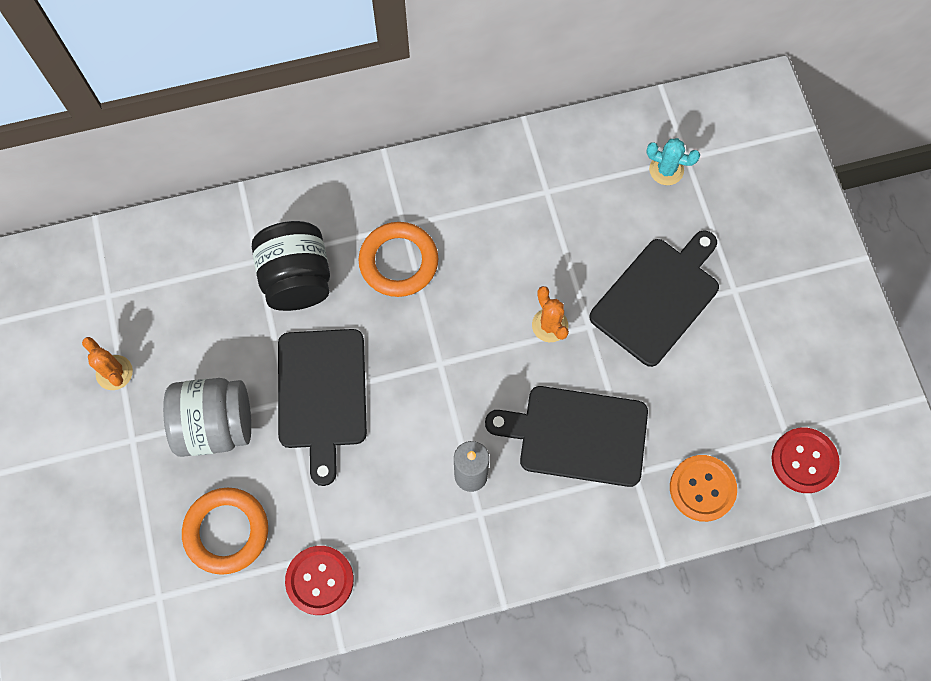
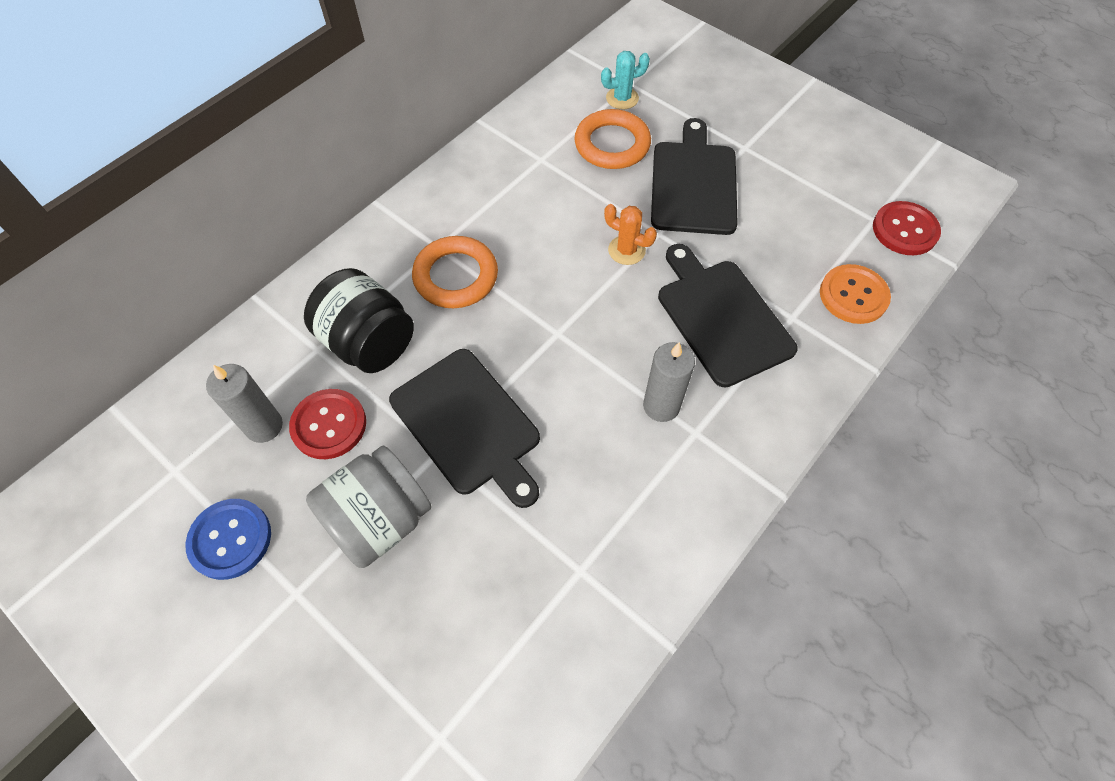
camera: 35 degrees left, 10 degrees down
(114, 372) = (230, 539): orange cactus -> blue button
(184, 300) = (264, 426): none -> grey candle
(226, 531) = (466, 615): orange ring -> orange ring (612, 144)
(320, 580) = (598, 596): red button -> red button (329, 425)
(577, 435) = (721, 317): black cutting board -> black cutting board turned 90 degrees clockwise

